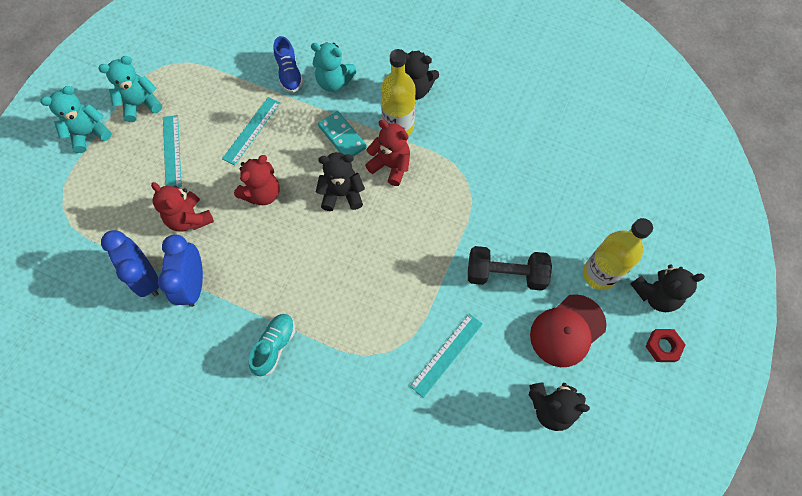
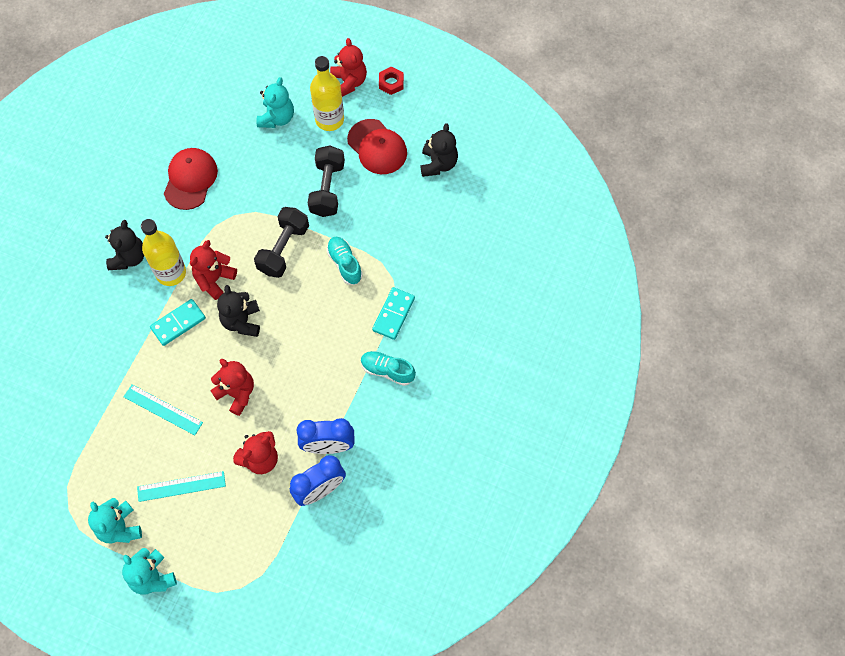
camera: 90 degrees left, 0 degrees up
(289, 74) = (96, 378): blue shoe -> none
(334, 82) = (111, 333): turquoise teddy bear -> turquoise teddy bear (277, 118)
(344, 352) = (393, 314): none -> turquoise domino
(409, 296) = (345, 264): none -> turquoise shoe
(427, 231) = (283, 249): none -> black dumbbell
(447, 354) = (396, 236): turquoise ruler -> none
(507, 137) = (190, 179): none -> red cap
(655, 295) = (349, 82): black teddy bear -> red teddy bear

